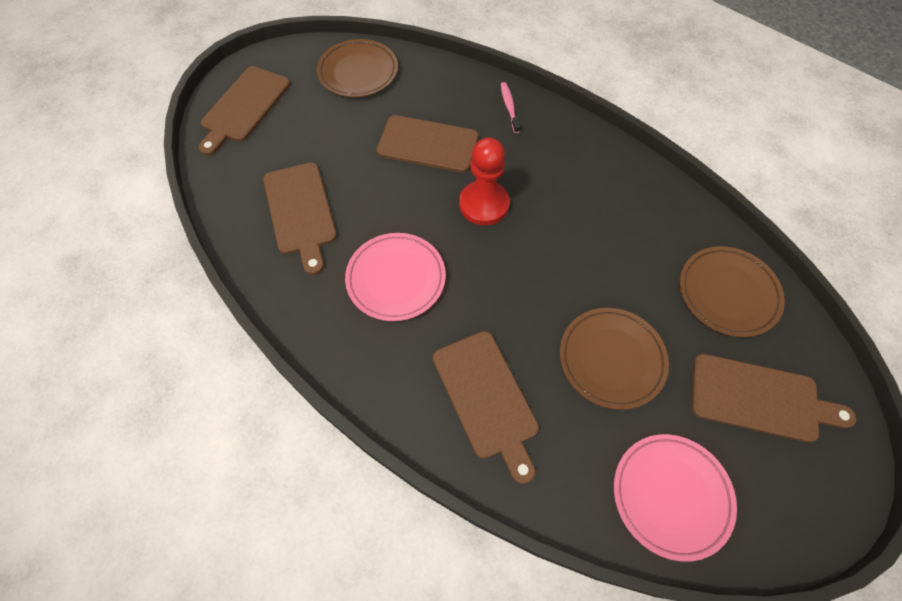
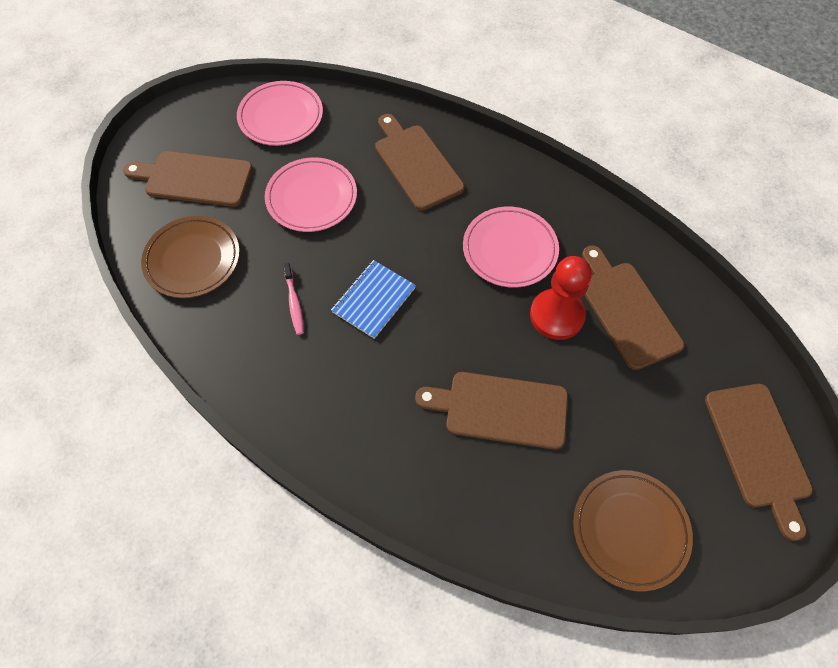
camera: 175 degrees right, 0 degrees up
(244, 107) = (758, 450): brown cutting board -> brown cutting board turned 150 degrees clockwise
(484, 204) = (432, 334): red pawn -> red pawn (556, 315)
(509, 107) = (408, 481): pink toothbrush -> pink toothbrush (294, 303)
(537, 238) = (374, 300): none -> blue notebook
(611, 359) = (312, 198): brown plate -> pink plate

